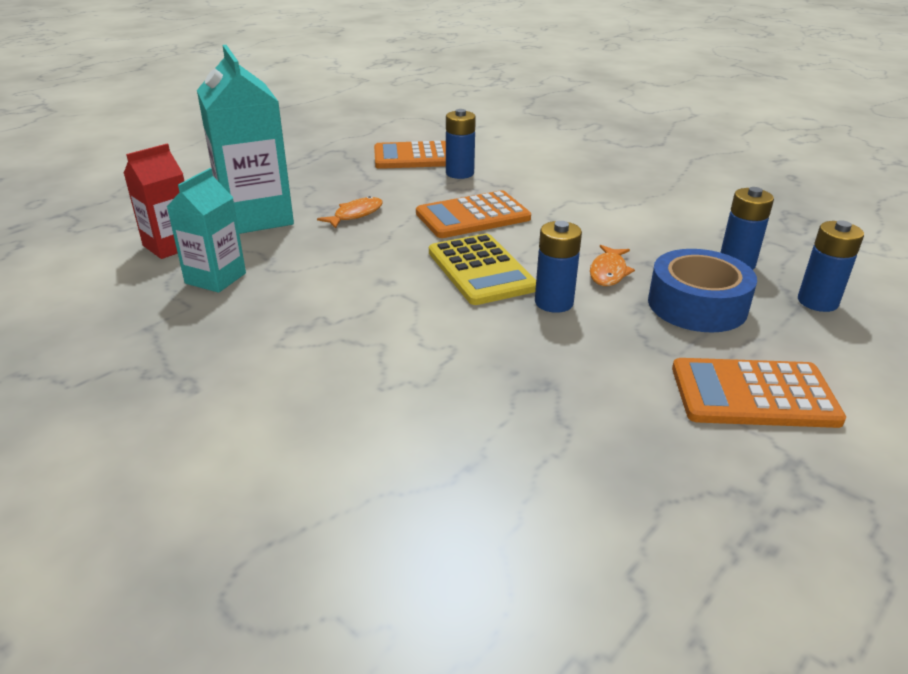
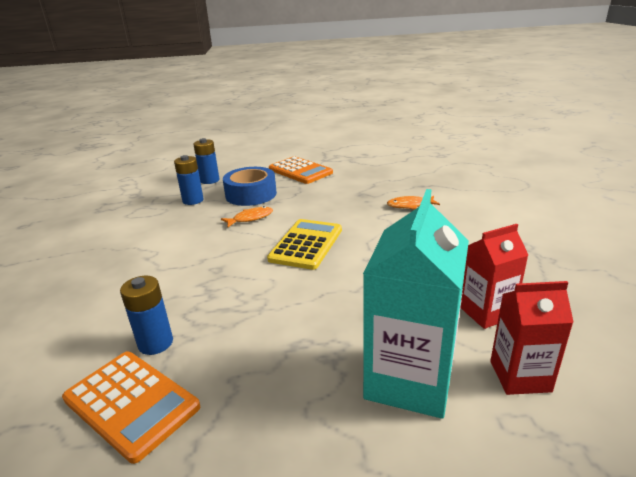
camera: 135 degrees left, 5 degrees down
(215, 278) = (486, 312): turquoise carton -> red carton
(355, 214) = (316, 332): orange fish -> orange fish (410, 205)
(473, 216) = (240, 285): orange calculator -> none
(554, 302) = (303, 216): blue battery -> none

